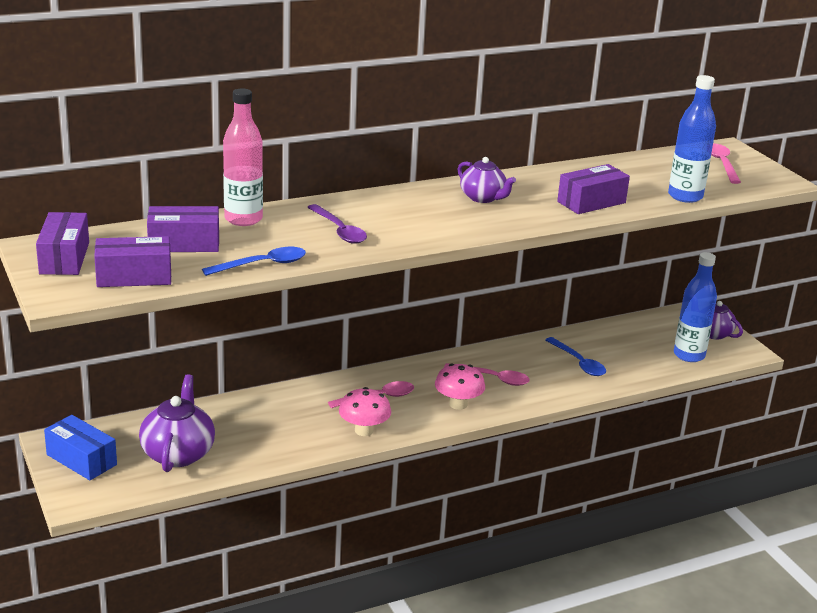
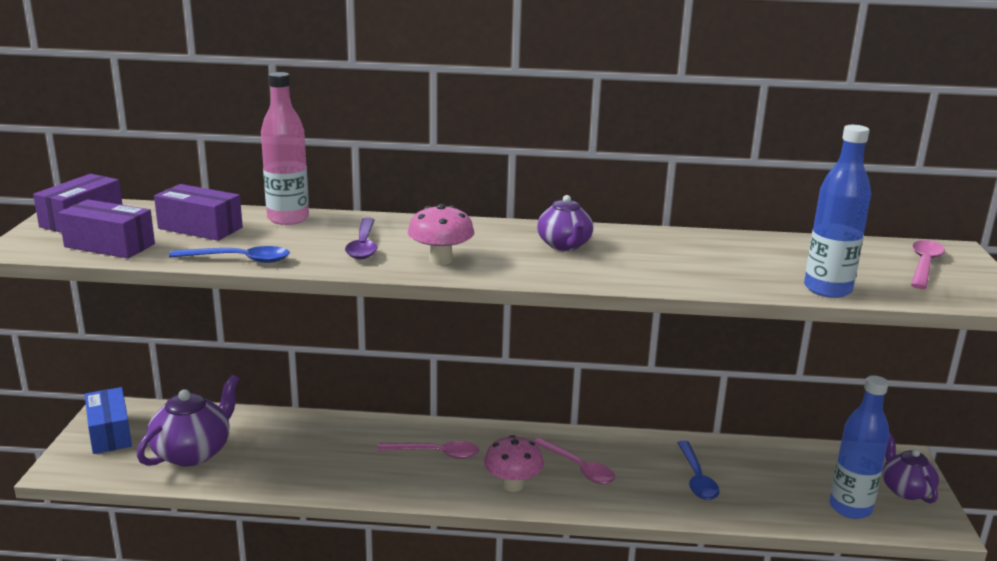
camera: 30 degrees right, 5 degrees down
(364, 430) = (386, 483): pink mushroom -> pink mushroom (441, 260)
(591, 202) = (691, 273): purple box -> none

